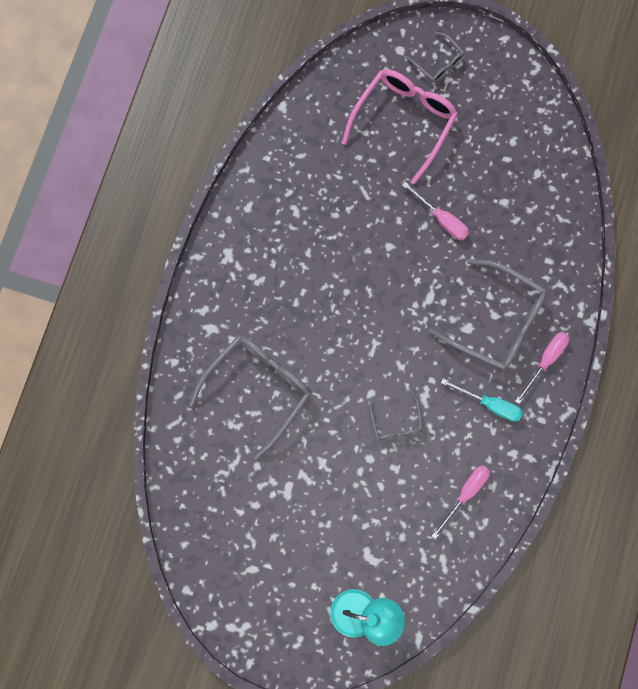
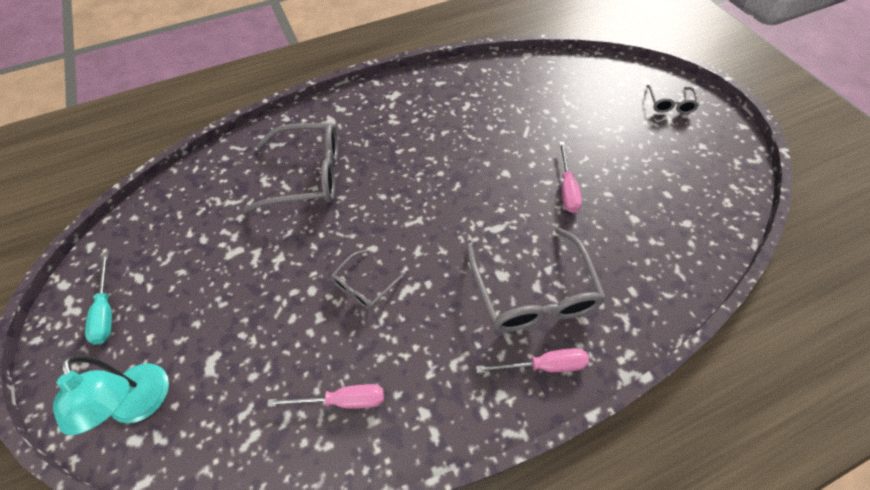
camera: 50 degrees right, 20 degrees down
(403, 122) = (603, 116): pink glasses -> none
(490, 404) = (452, 349): turquoise screwdriver -> turquoise screwdriver (106, 311)

